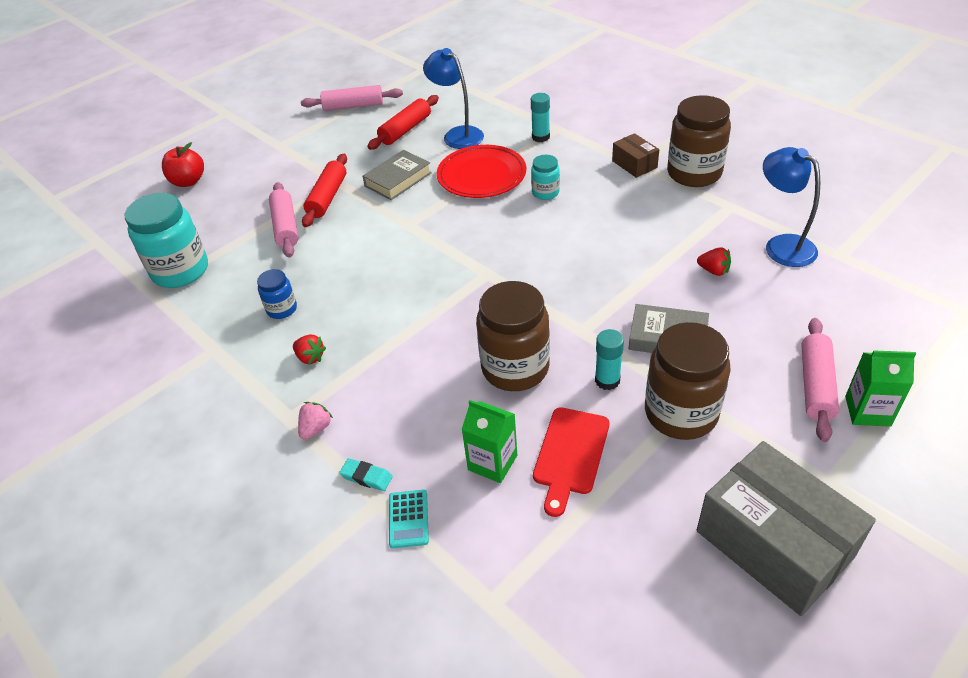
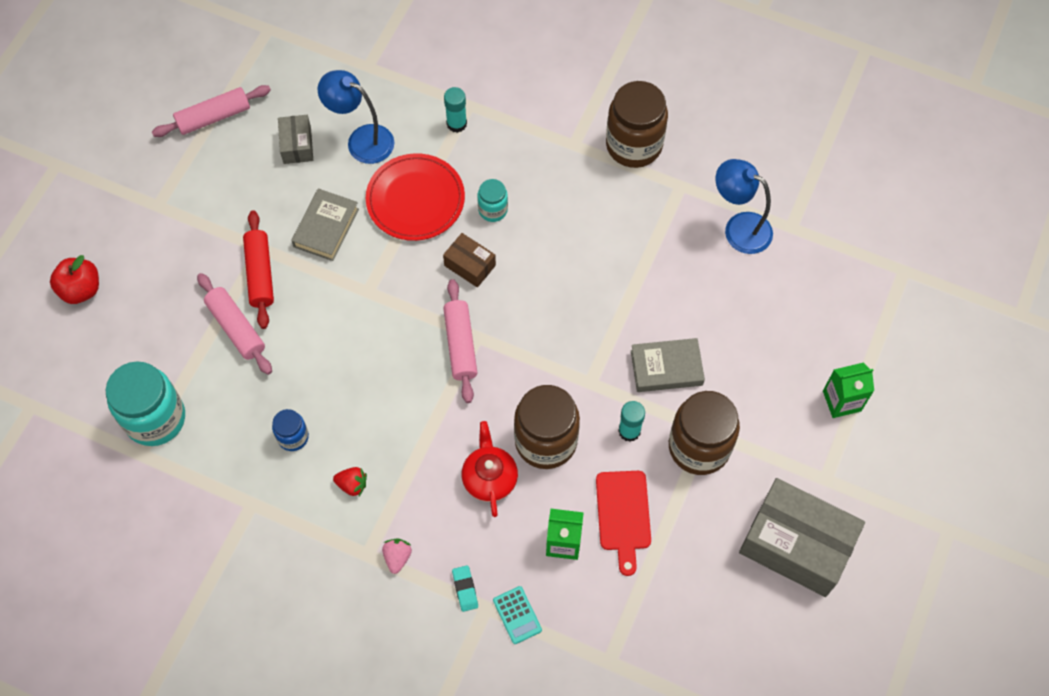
camera: 25 degrees left, 20 degrees up
(366, 477) = (465, 589): turquoise eraser -> turquoise eraser turned 75 degrees clockwise
(405, 130) = (297, 145): red rolling pin -> grey box
(443, 385) = (489, 478): none -> red teapot
(634, 164) = (570, 145): brown box -> brown box (470, 265)
(713, 271) = (686, 277): red strawberry -> none
(815, 385) = (798, 386): pink rolling pin -> pink rolling pin (460, 345)

